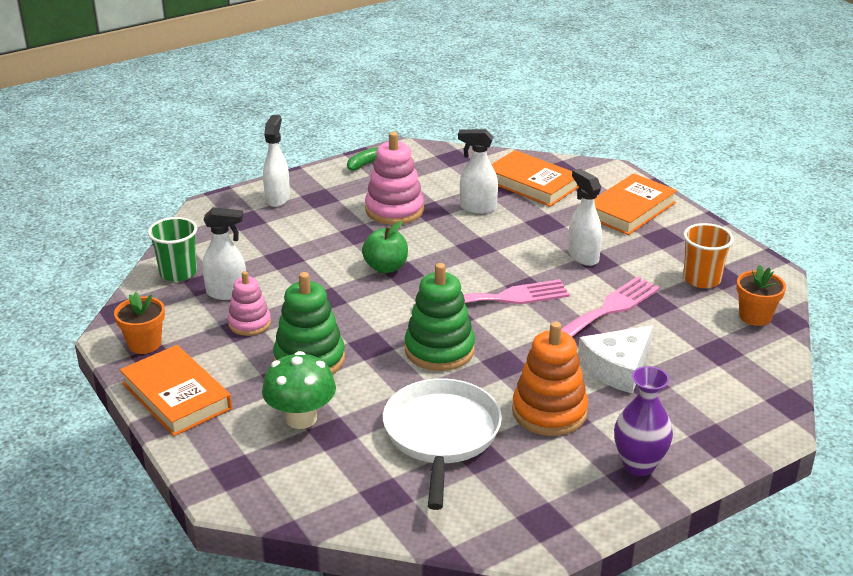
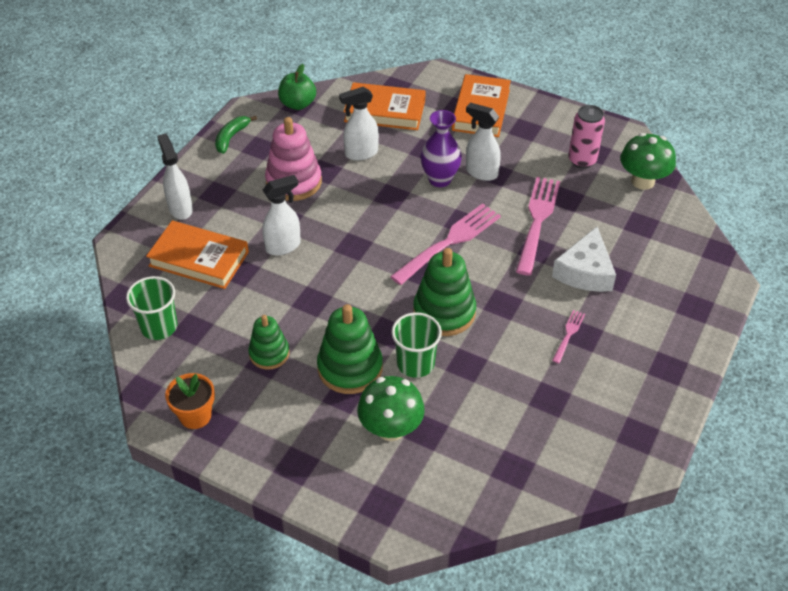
camera: 30 degrees left, 15 degrees up
(176, 396) = (270, 456): orange book -> orange book (199, 259)
(227, 293) = (222, 330): white spray bottle -> white spray bottle (283, 246)
(249, 323) = (269, 353): pink stacking toy -> green stacking toy
(373, 378) = (415, 363): none -> green cup
(386, 267) = (335, 246): green apple -> green apple (298, 104)
(441, 435) = (508, 393): white pan -> none
(549, 412) = (568, 335): orange stacking toy -> pink fork
(639, 465) = (663, 354): purple vase -> purple vase (440, 179)
(701, 279) = (582, 160): orange cup -> pink can
(755, 316) = (642, 181): orange flower pot -> green mushroom

